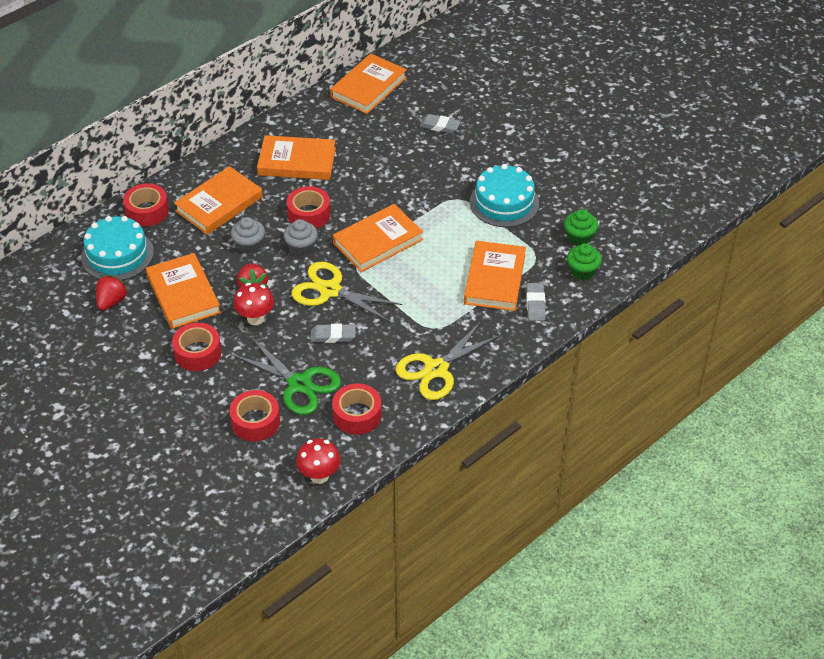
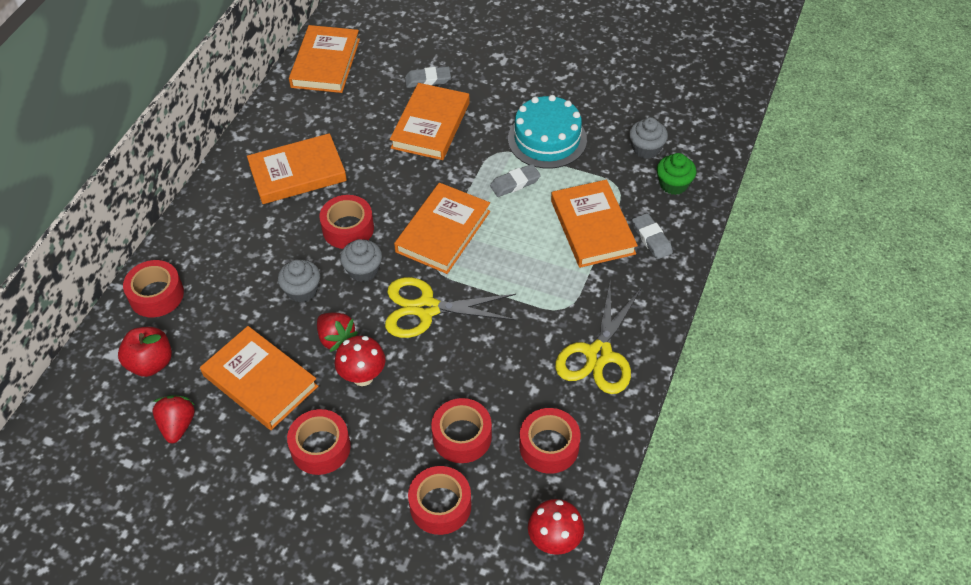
camera: 25 degrees left, 5 degrees up
(117, 255) = (151, 363): turquoise cake -> red apple
(219, 204) = (238, 255): orange book -> orange book (430, 125)
(299, 384) = (462, 436): green scissors -> red tape
(333, 336) = (463, 361): grey eraser -> grey eraser (515, 183)
(579, 237) = (646, 149): green cupcake -> grey cupcake

